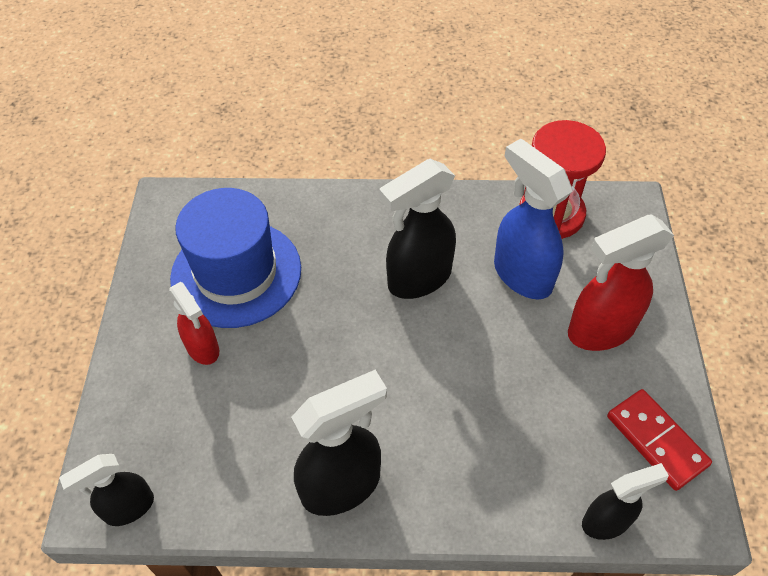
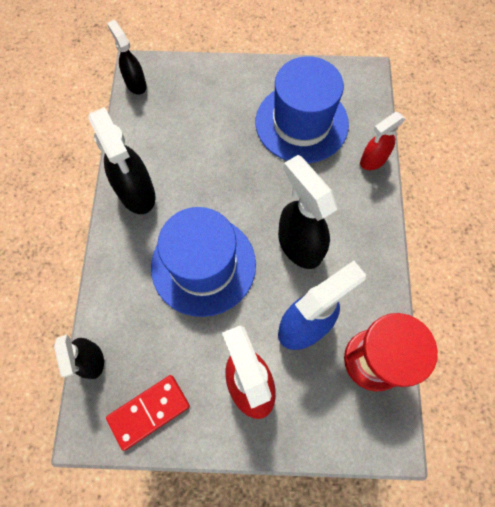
camera: 90 degrees right, 15 degrees up
(203, 348) = (240, 109): red spray bottle -> red spray bottle (372, 160)
(453, 386) = (203, 265): none -> blue hat

